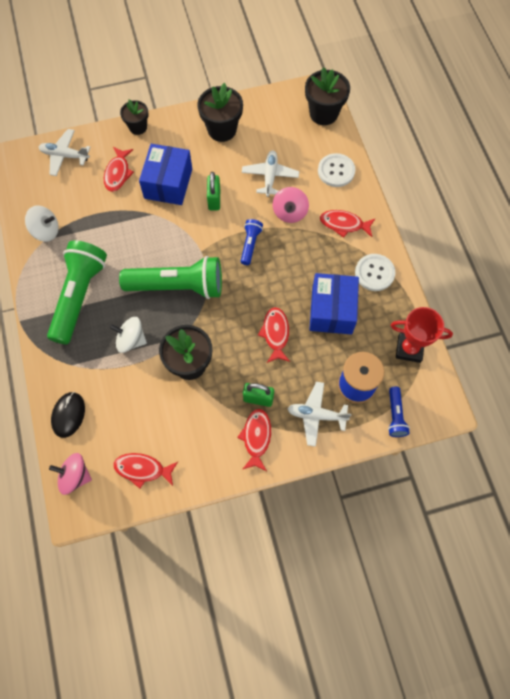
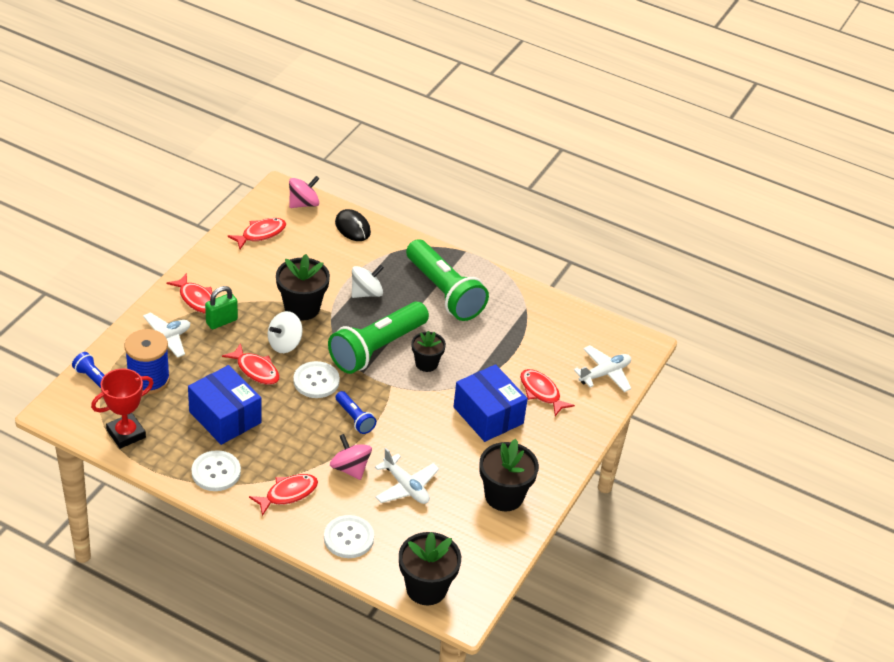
camera: 130 degrees right, 25 degrees down
(46, 231) = (534, 313): white spinning top -> white spinning top (285, 344)
(138, 127) = (581, 441): black flower pot -> black flower pot (426, 363)
(214, 200) = (431, 431): green padlock -> none
(245, 292) = (316, 381): none -> white button

